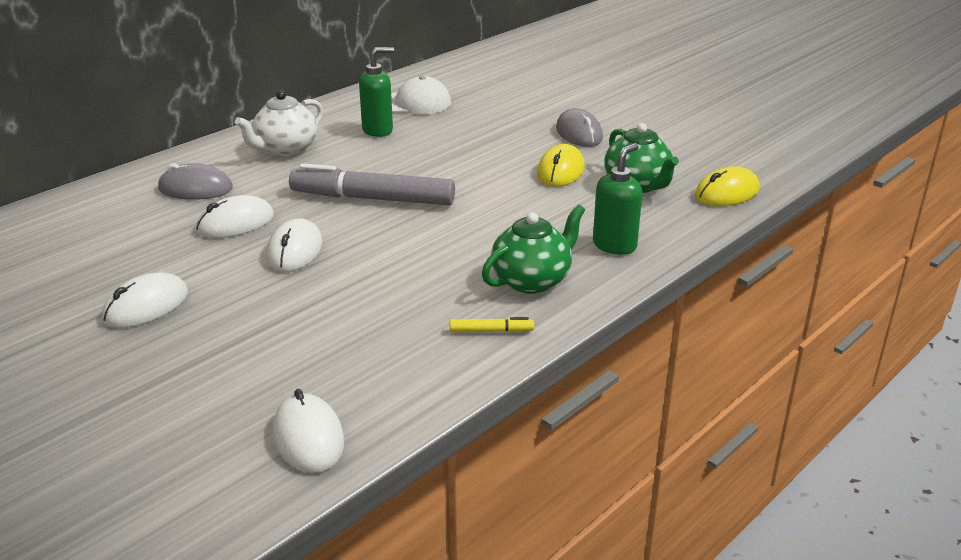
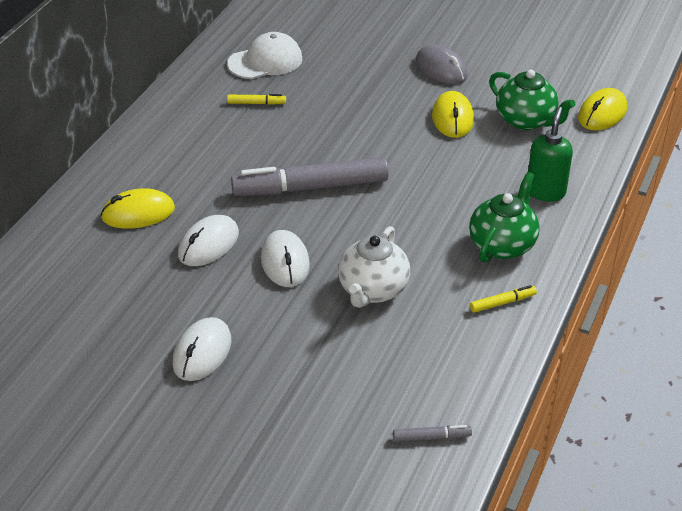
camera: 20 degrees left, 10 degrees up
(195, 189) = (138, 213): grey mouse -> yellow mouse
(285, 149) = (186, 146): white teapot -> white teapot (372, 290)
(308, 438) = (431, 437): white mouse -> grey marker
(378, 130) = (256, 103): green soap dispenser -> yellow marker

